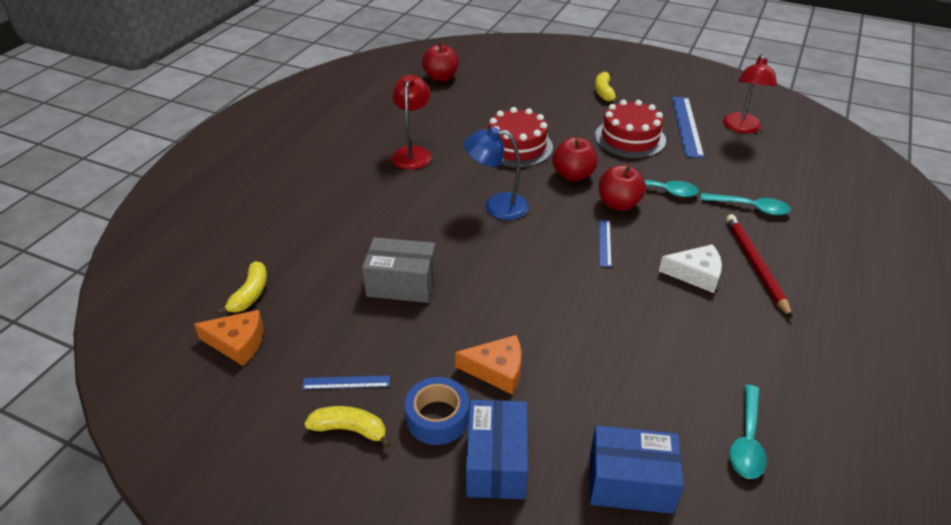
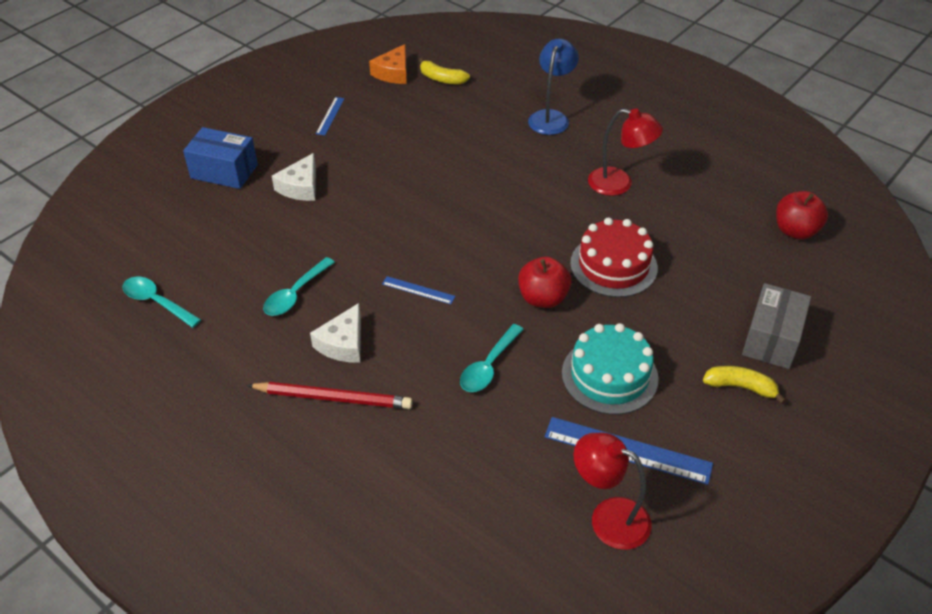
camera: 105 degrees right, 5 degrees up
(350, 429) = (289, 114): yellow banana -> none
(402, 284) = (419, 152): grey box -> grey box (771, 339)
(437, 417) = (275, 151): blue tape -> none
(496, 206) = (505, 227): blue lamp -> blue lamp (551, 117)
(497, 370) = (300, 187): orange cheese -> white cheese
(618, 204) = (476, 320): red apple -> none
(630, 138) = (609, 375): red cake -> turquoise cake
(630, 483) = (168, 228): blue box -> none
(750, 207) = (427, 439): turquoise spoon -> turquoise spoon (295, 294)

